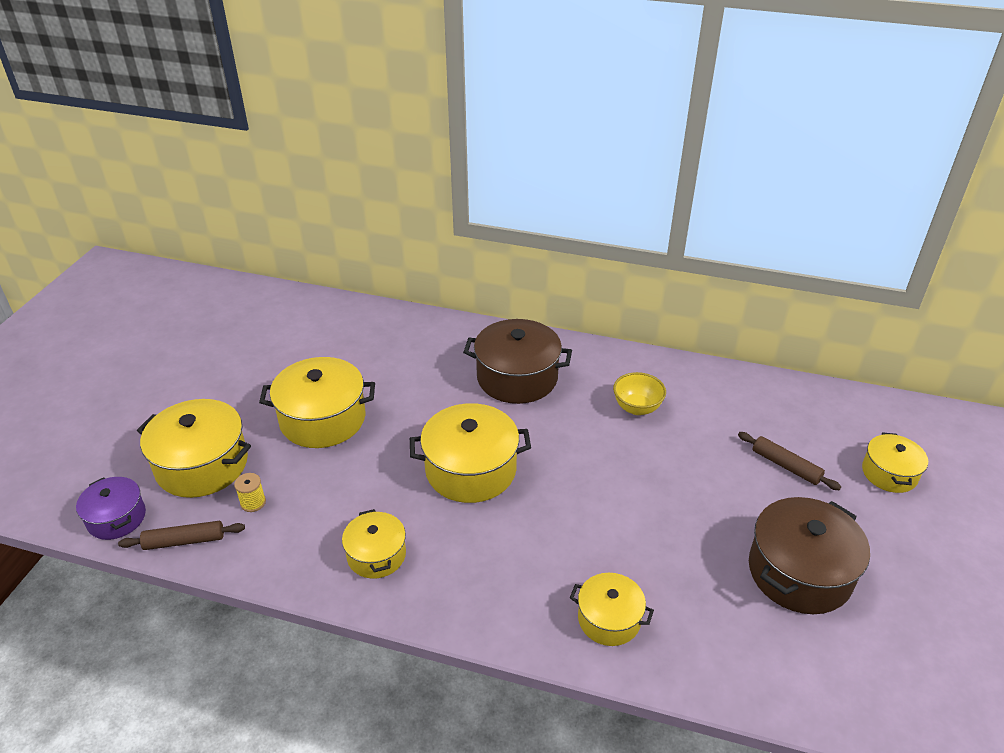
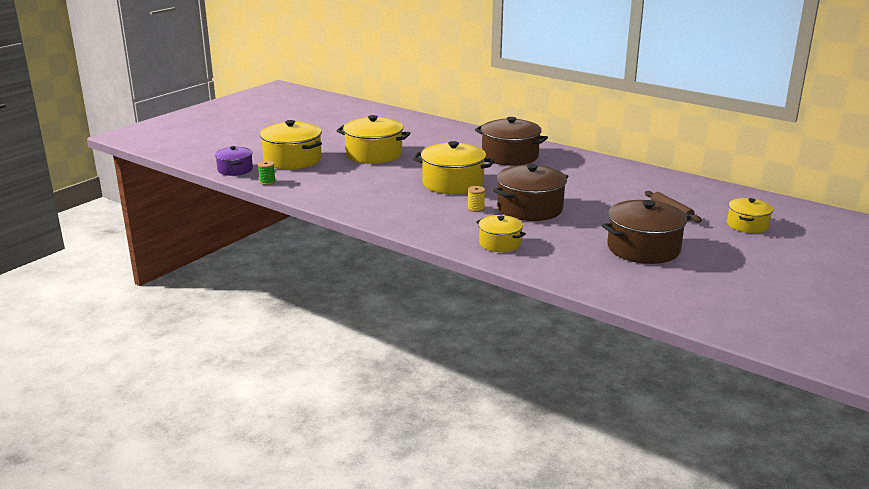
camera: 20 degrees right, 15 degrees down
(184, 541) = (267, 182): brown rolling pin -> green spool
(253, 502) = (313, 175): yellow spool -> yellow spool (476, 208)
(376, 555) = (373, 202): yellow pot -> none
(606, 509) = (530, 208): none -> brown pot
(637, 408) = (583, 177): yellow bowl -> none

